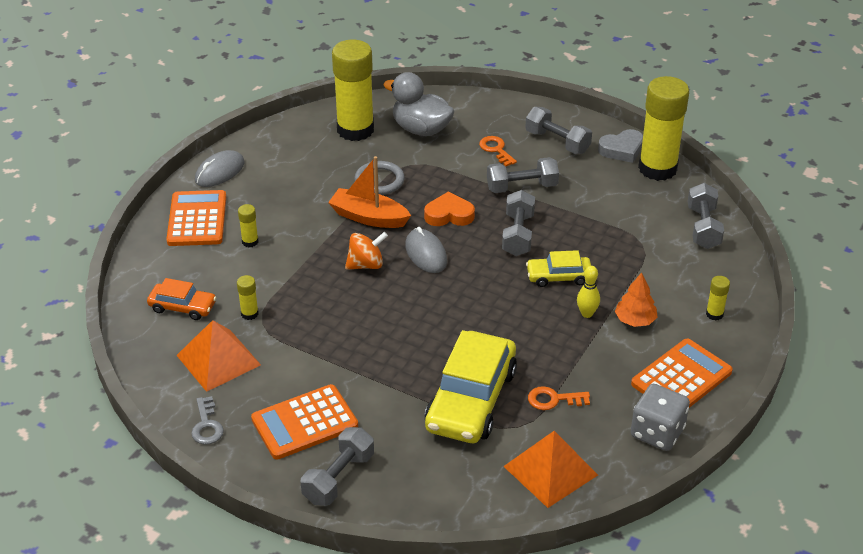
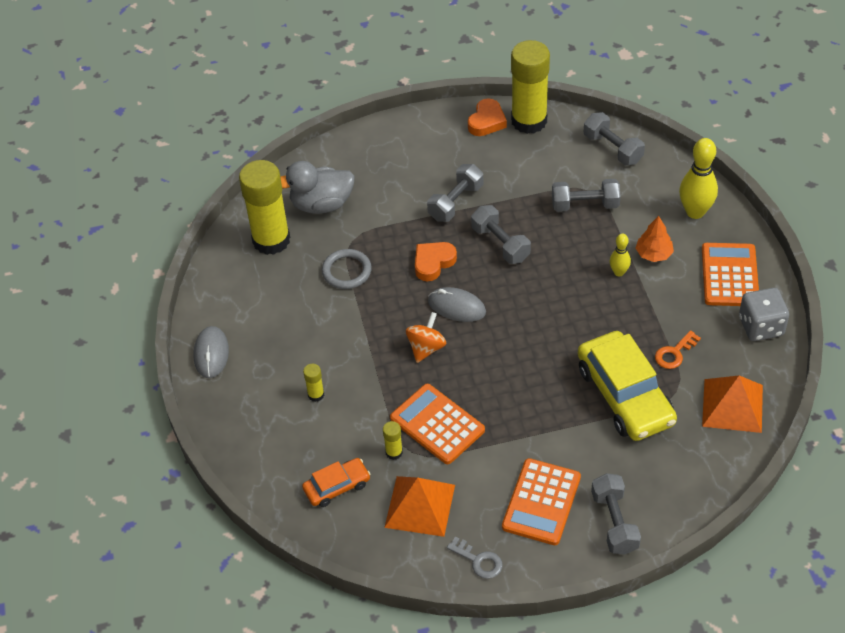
camera: 40 degrees left, 10 degrees up
(197, 219) = (248, 407): orange calculator -> orange calculator (437, 424)
(369, 217) = (378, 308): orange boat -> none
(496, 150) = (399, 183): orange key -> none
(557, 142) = (434, 146): grey dumbbell -> grey dumbbell (585, 205)
(559, 276) = (567, 257): yellow car -> none
(622, 149) = (487, 121): grey heart -> orange heart
(714, 314) = (695, 212): yellow glue stick -> yellow bowling pin

